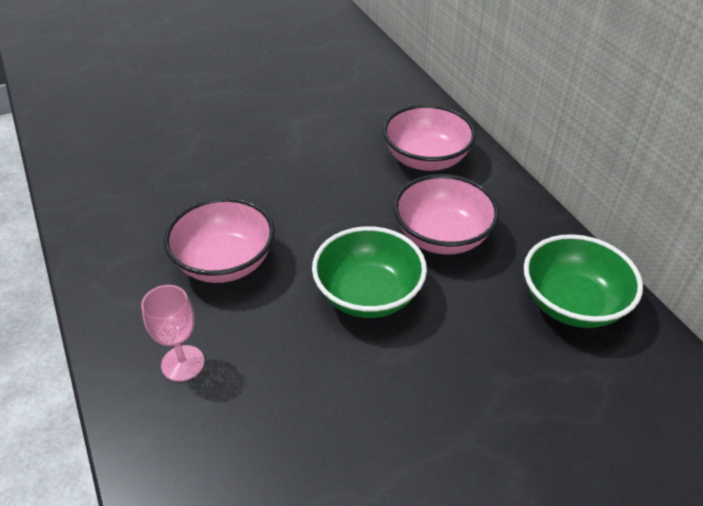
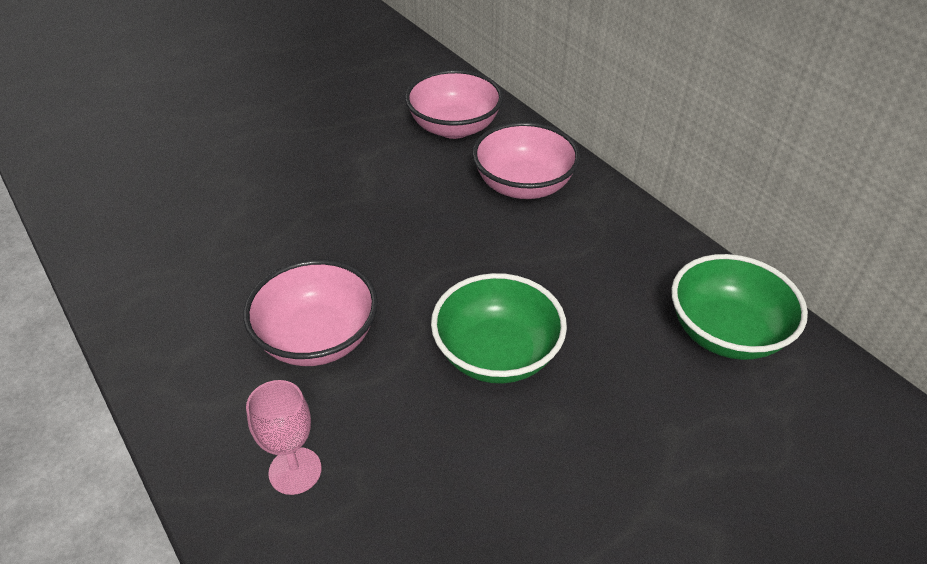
camera: 10 degrees left, 0 degrees up
(442, 236) = (564, 274): pink bowl -> pink bowl (454, 127)

